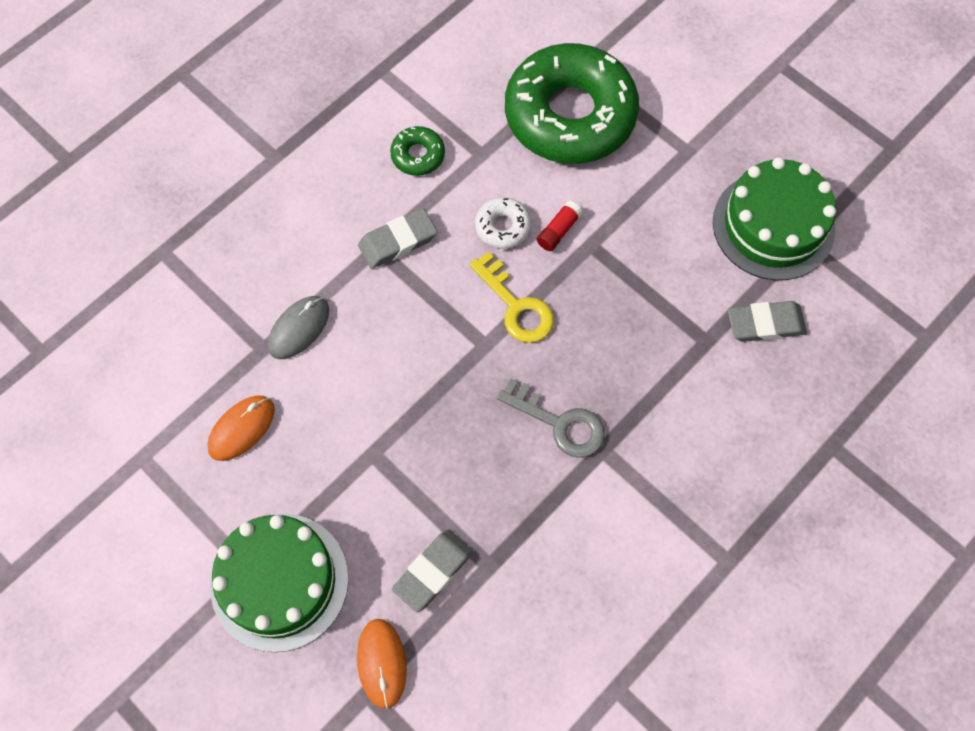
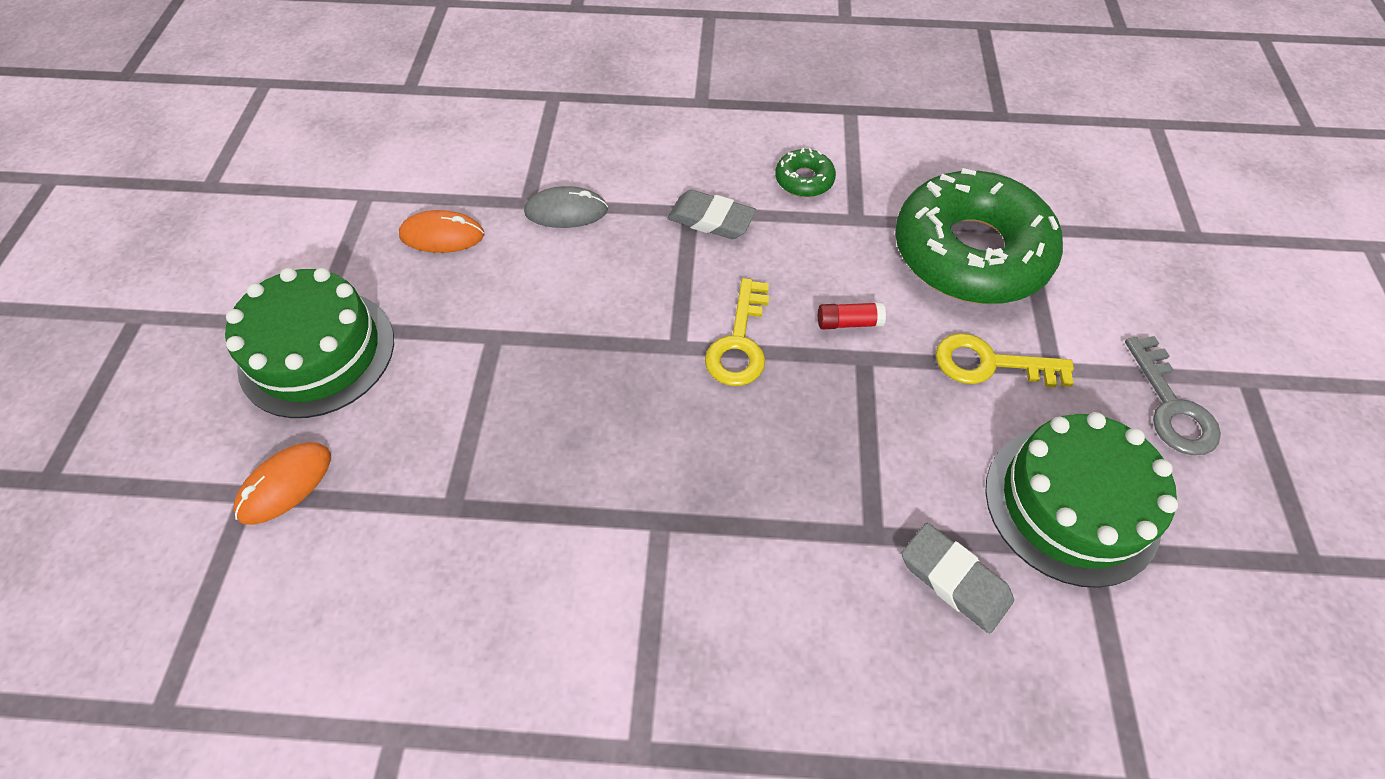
camera: 50 degrees right, 10 degrees down
(433, 571) = (410, 462): grey eraser -> none
(502, 227) = (805, 279): white donut -> none
(559, 423) = (654, 461): grey key -> grey key (1171, 406)
(656, 181) = (990, 364): none -> yellow key

